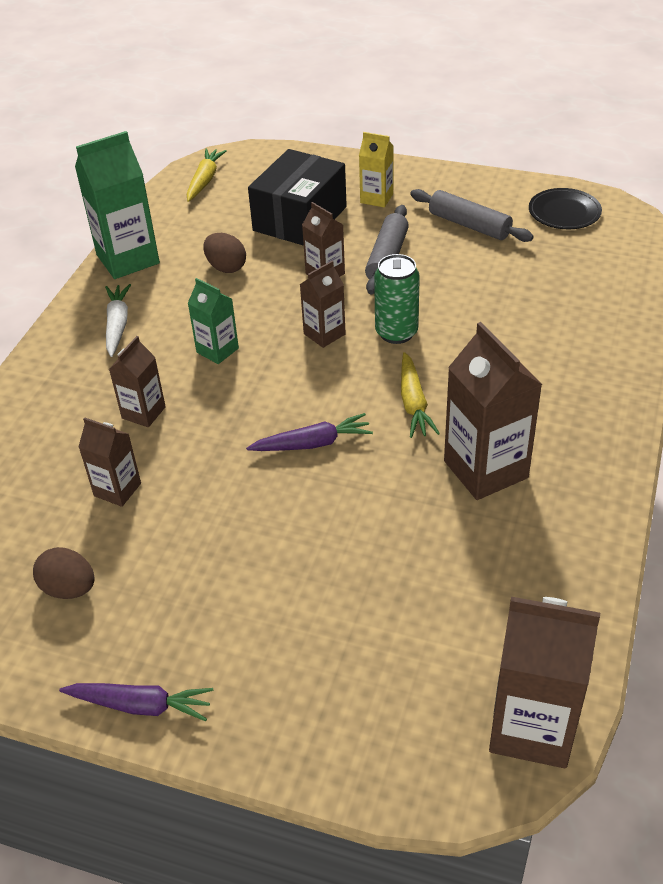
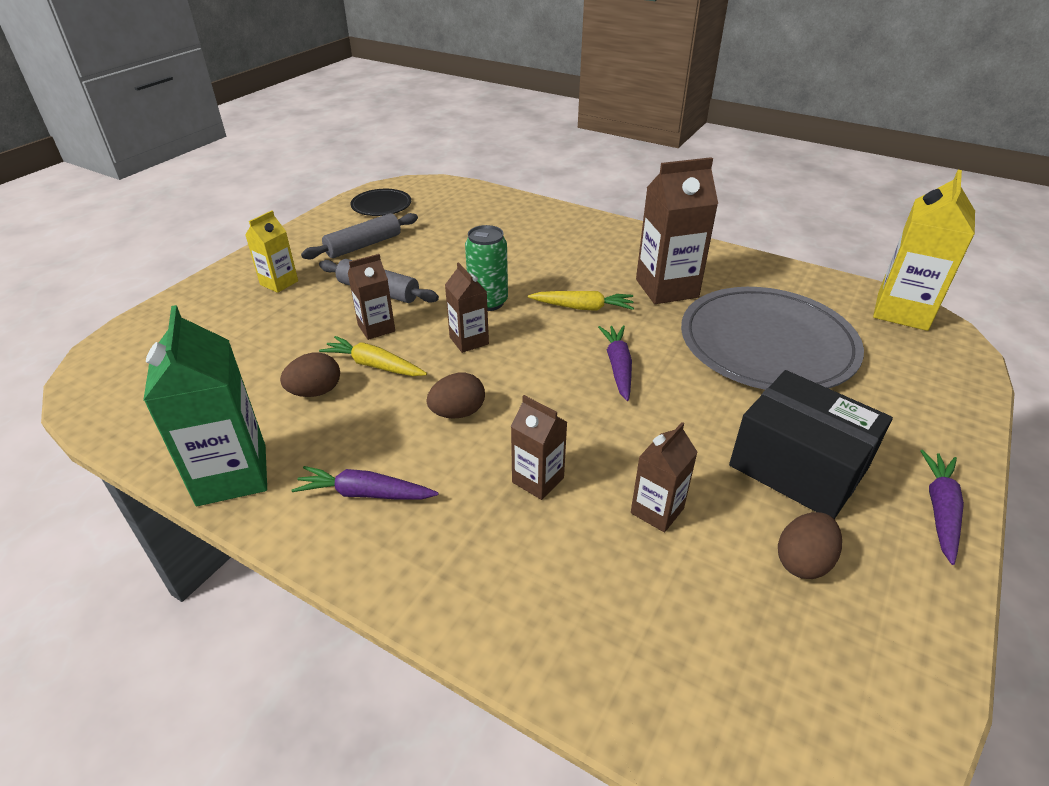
camera: 80 degrees left, 5 degrees down
(117, 325) = (364, 493): white carrot -> purple carrot
(205, 180) = (122, 391): yellow carrot -> yellow carrot (374, 365)
(217, 350) = (458, 413): green carton -> brown egg
(300, 218) = (270, 331): black box -> black box (798, 466)
(396, 568) = (767, 344): none -> grey plate
(532, 727) = (902, 311): brown carton -> yellow carton

